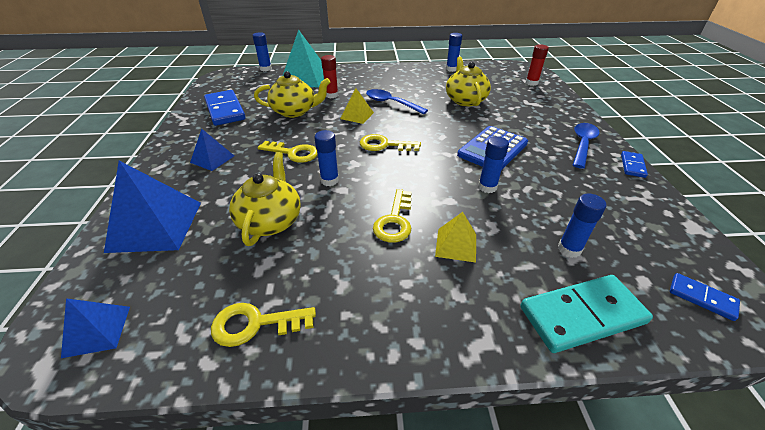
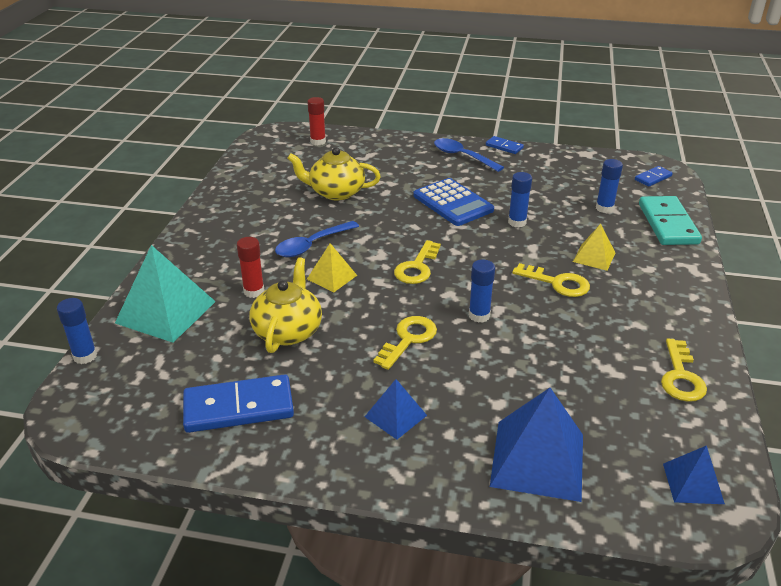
camera: 75 degrees left, 5 degrees down
(270, 221) = (544, 363): yellow teapot -> none
(451, 69) = (237, 181): blue glue stick -> none

